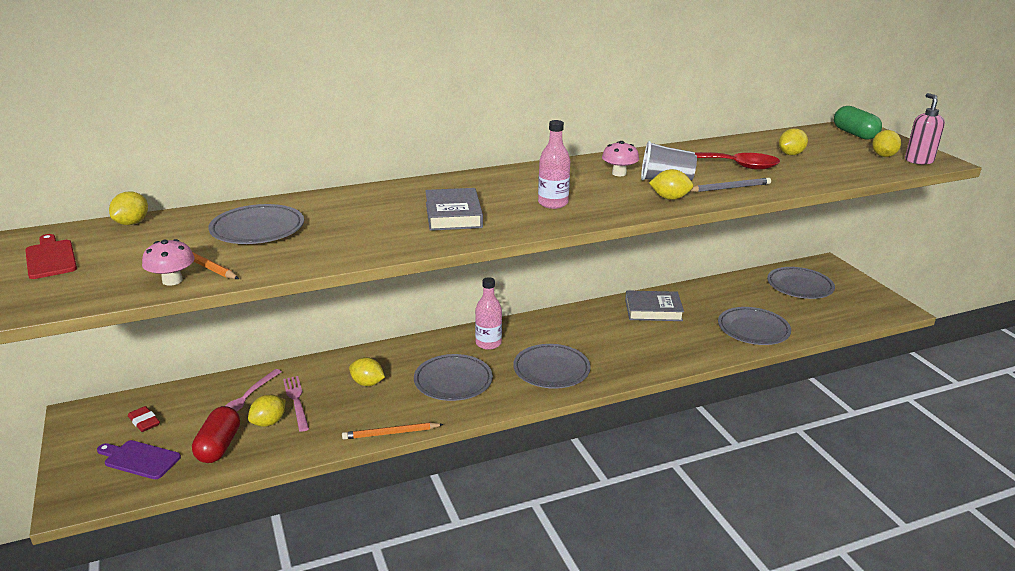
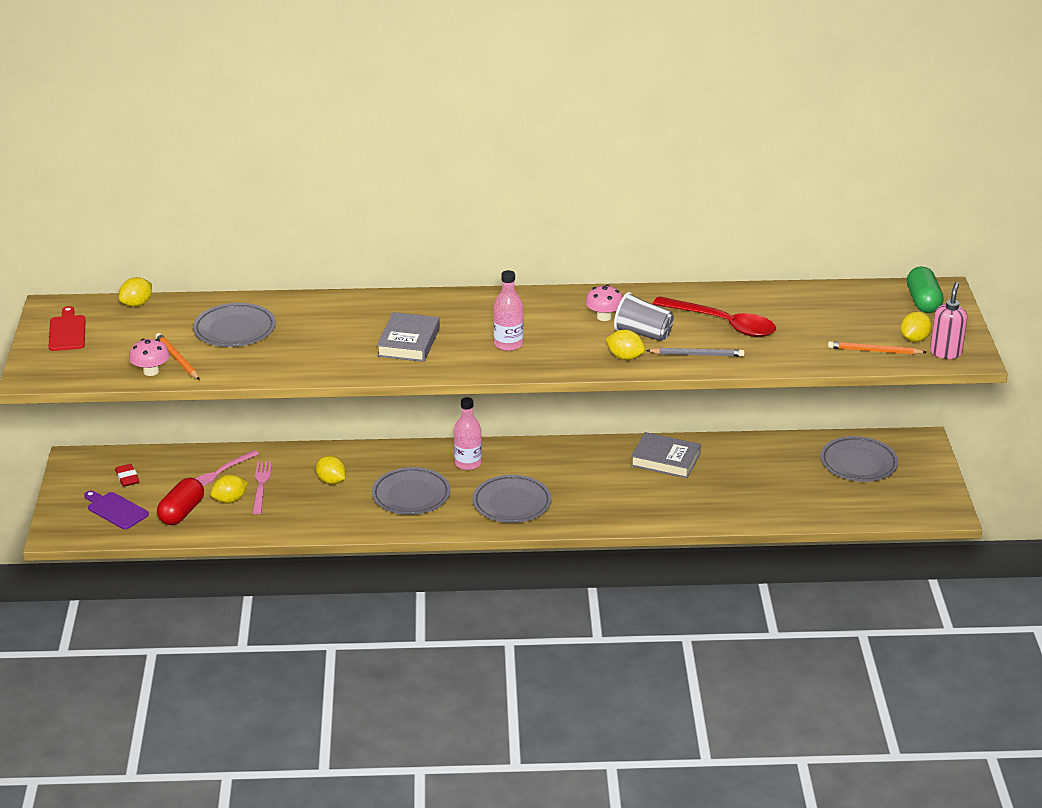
camera: 20 degrees right, 5 degrees up
(391, 433) = (330, 532): orange pencil -> orange pencil (874, 351)
(753, 330) = (755, 503): grey plate -> none
(791, 154) = (813, 320): yellow lemon -> none

